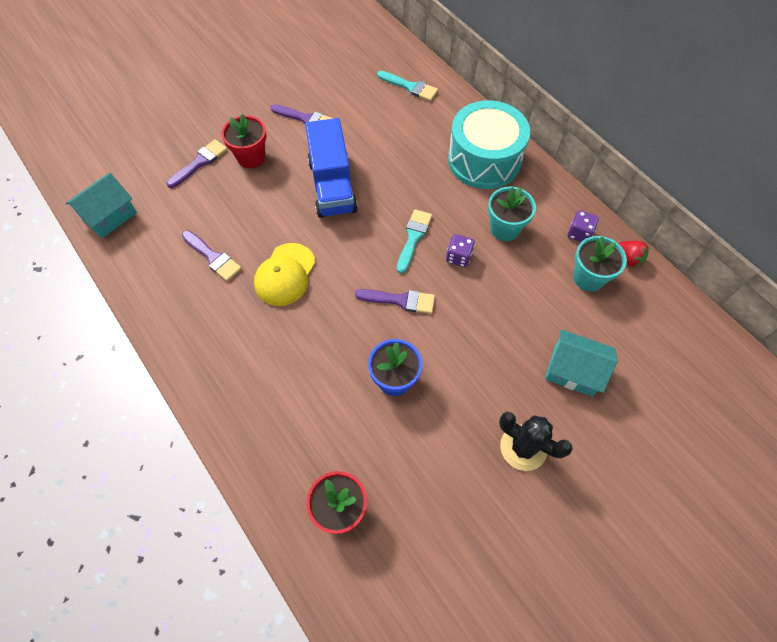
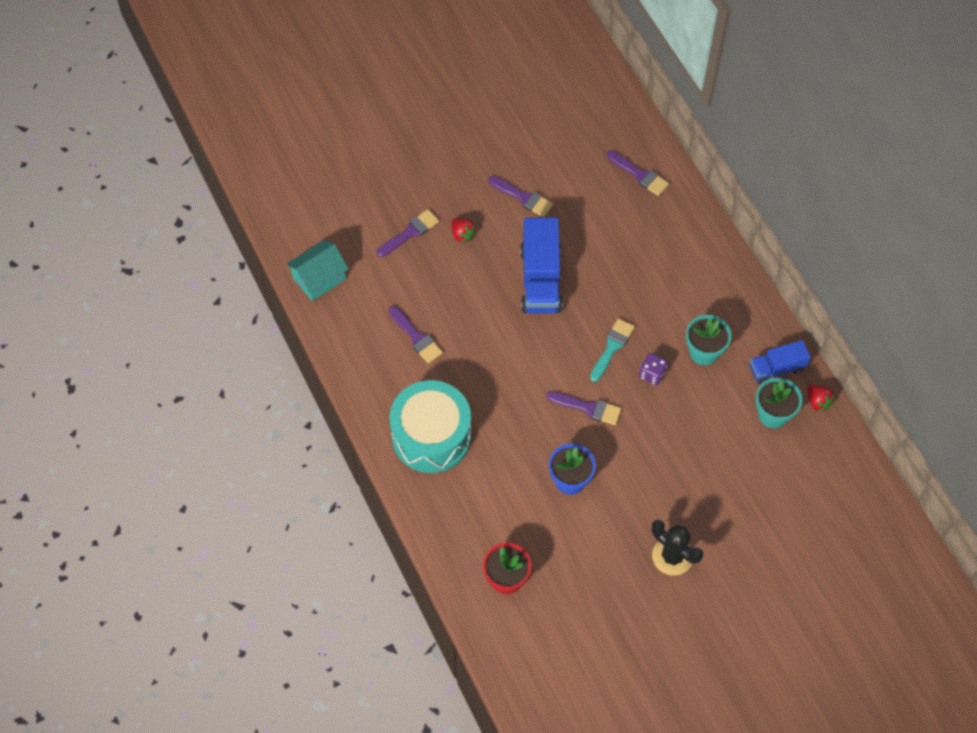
camera: 10 degrees right, 0 degrees up
(251, 157) = (462, 234): red flower pot -> red strawberry
(285, 274) = (483, 365): yellow cap -> none
(410, 87) = (640, 175): turquoise brush -> purple brush
(484, 160) = (700, 274): turquoise drum -> turquoise drum (431, 436)
(573, 371) = (734, 498): turquoise house -> none
(579, 233) = (777, 368): purple dice -> blue truck

